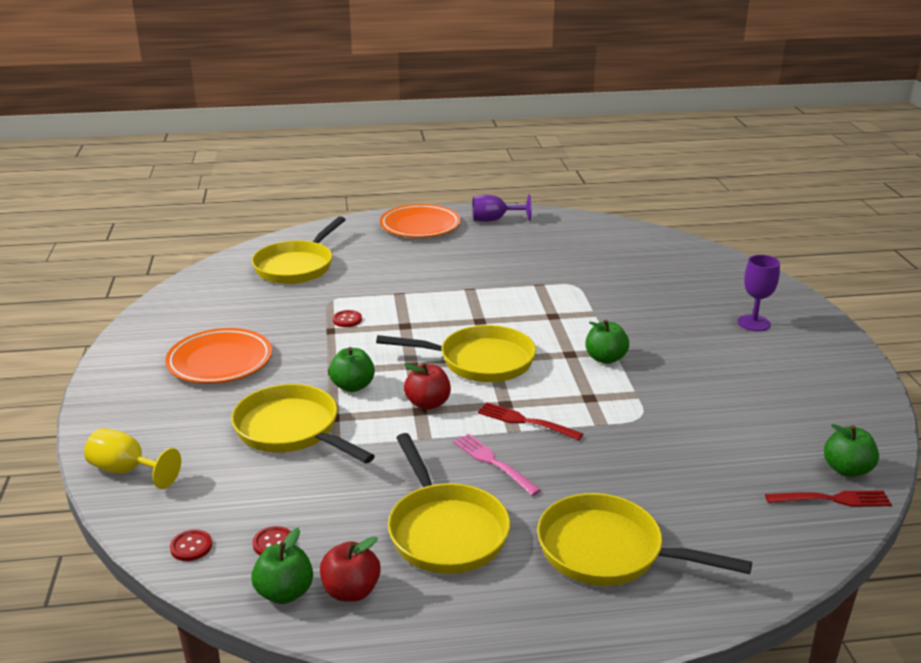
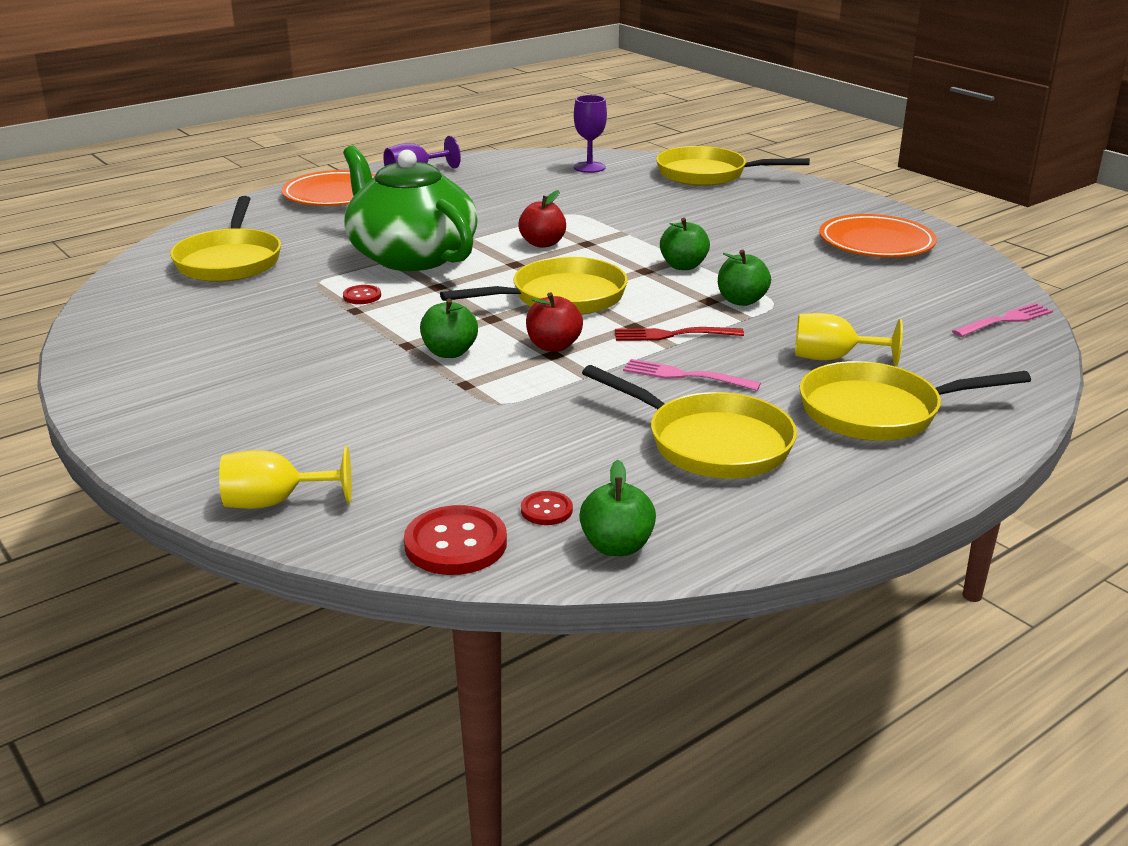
camera: 30 degrees left, 0 degrees up
(191, 547) = (455, 544): red button -> red button, size x1.88
(220, 362) = (253, 370): orange plate -> orange plate (876, 243)
(292, 430) = (431, 408): yellow pan -> yellow pan (707, 174)
(351, 591) = (683, 521): red apple -> red apple (542, 243)
(415, 293) = (411, 256): none -> green teapot
(629, 486) = (833, 358): none -> yellow goblet
(753, 323) = (781, 208): purple goblet -> purple goblet (589, 167)
(831, 499) = (1004, 320): red fork -> pink fork
(847, 469) = (989, 296): green apple -> green apple (741, 301)

